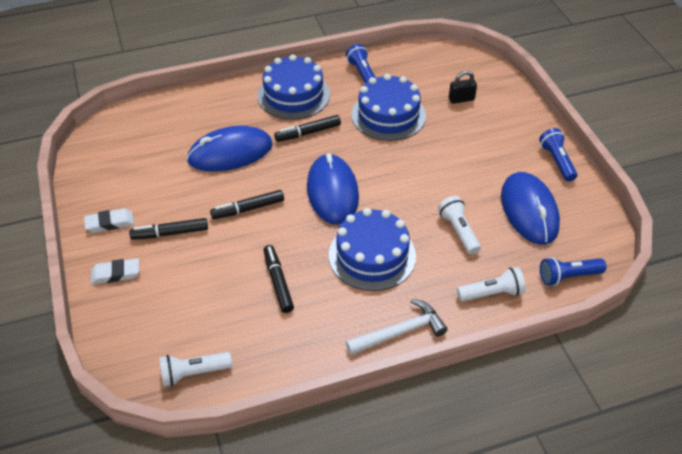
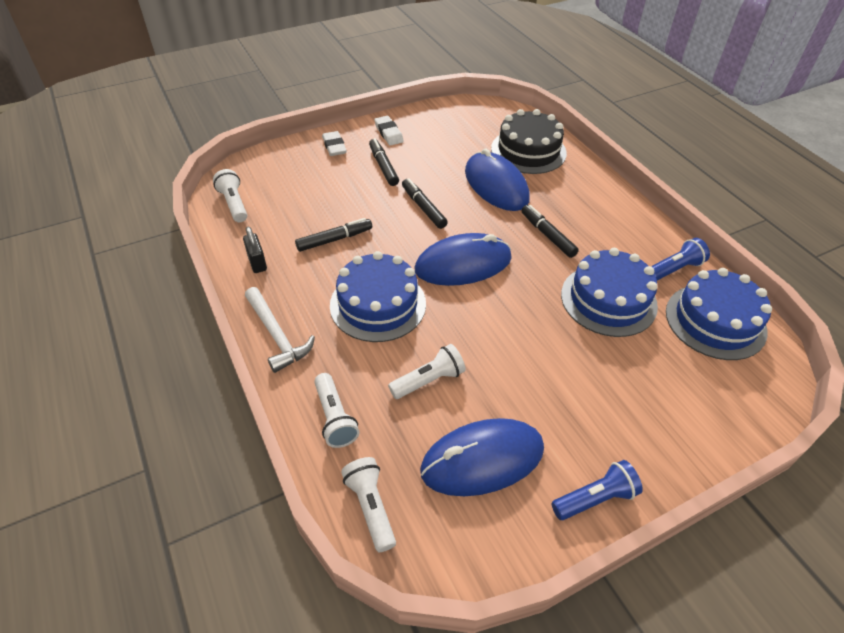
camera: 80 degrees right, 0 degrees up
(184, 121) = (528, 151): none -> black cake
(293, 95) = (604, 217): blue cake -> blue cake (715, 321)
(461, 99) = (677, 374): black padlock -> black padlock (257, 262)
(568, 276) = (371, 507): blue flashlight -> white flashlight

